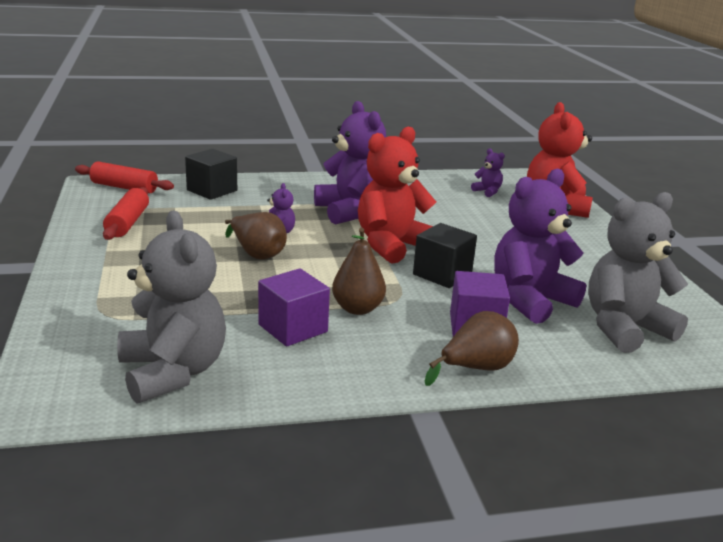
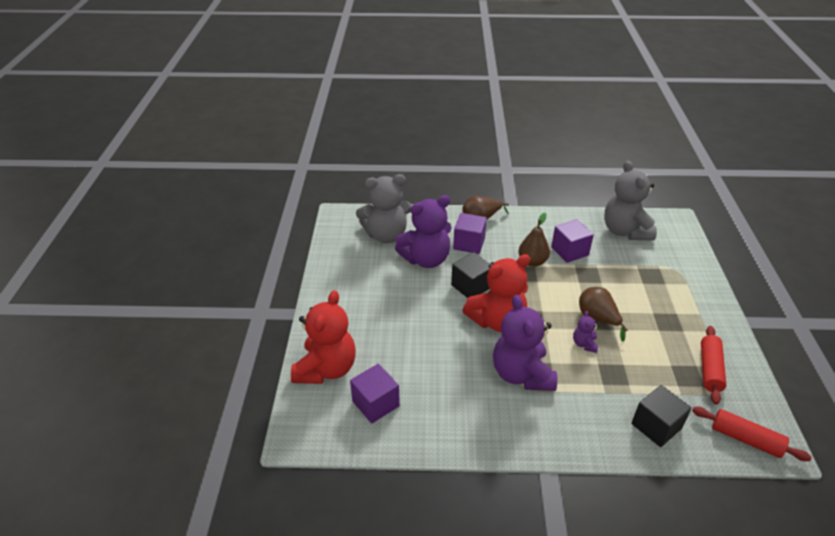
camera: 165 degrees left, 15 degrees up
(487, 192) = (375, 403): purple teddy bear -> purple cube

